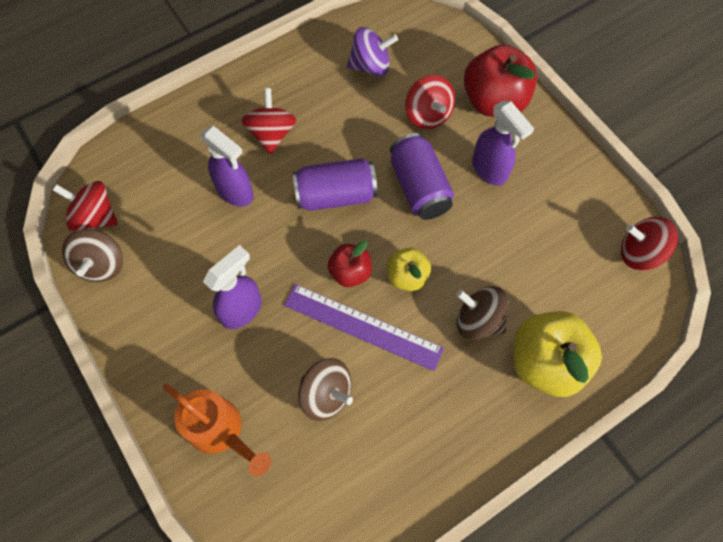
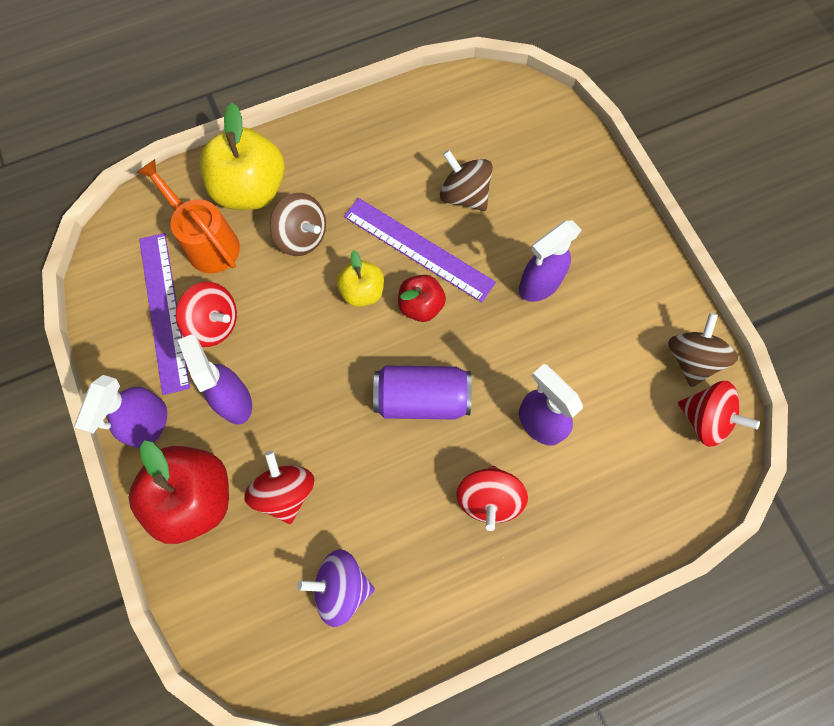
camera: 170 degrees left, 5 degrees up
(221, 431) = (564, 179): orange watering can -> orange watering can (207, 242)
(419, 187) = (322, 392): purple can -> none
(549, 143) = (149, 424): none -> purple spray bottle
(577, 230) = (164, 311): none -> purple ruler
(639, 253) = (111, 276): red spinning top -> red spinning top (214, 323)

